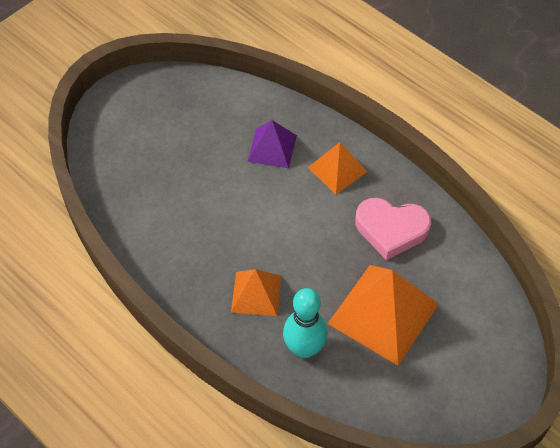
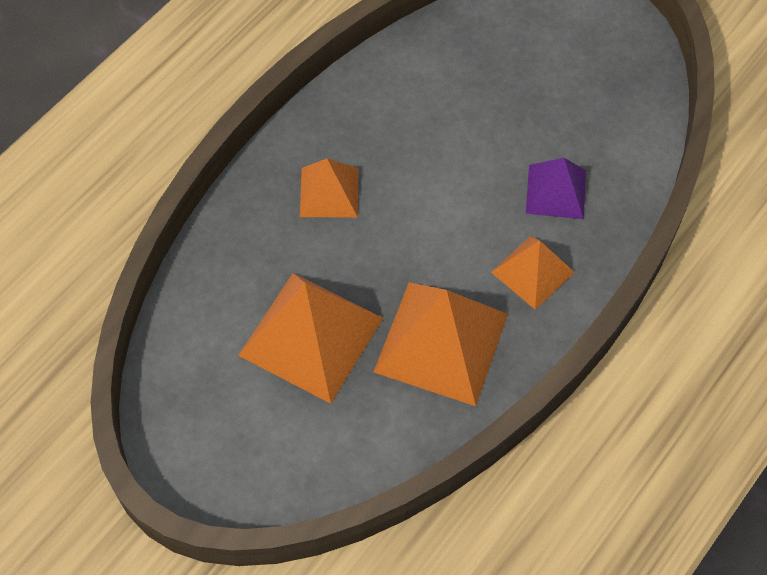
camera: 85 degrees right, 5 degrees up
(304, 348) = (257, 249): turquoise bowling pin -> none
(391, 229) = (441, 342): pink heart -> orange pyramid

